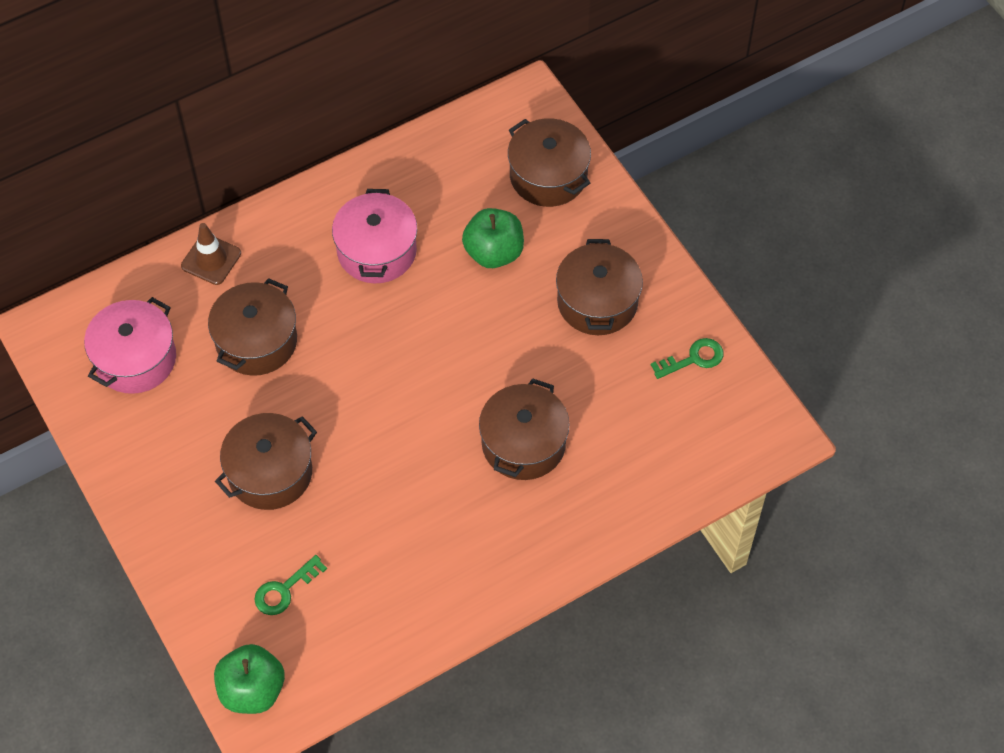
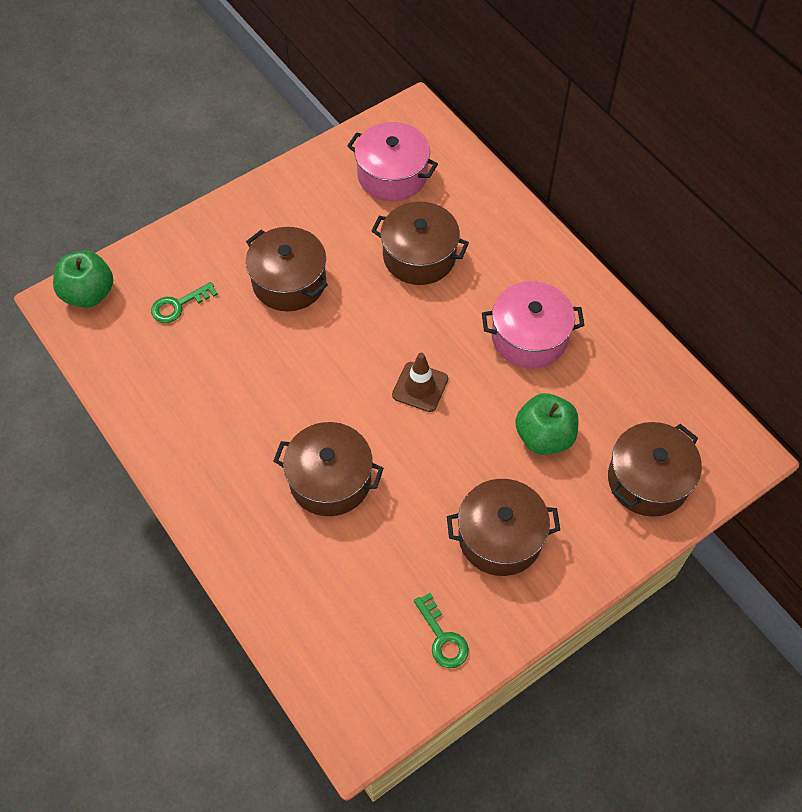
camera: 85 degrees right, 0 degrees up
(211, 259) = (499, 213): brown traffic cone -> brown traffic cone (420, 387)
(284, 590) = (178, 305): green key -> green key turned 75 degrees counterclockwise

